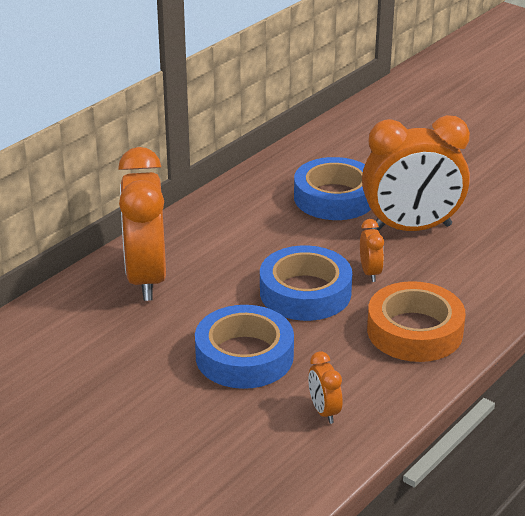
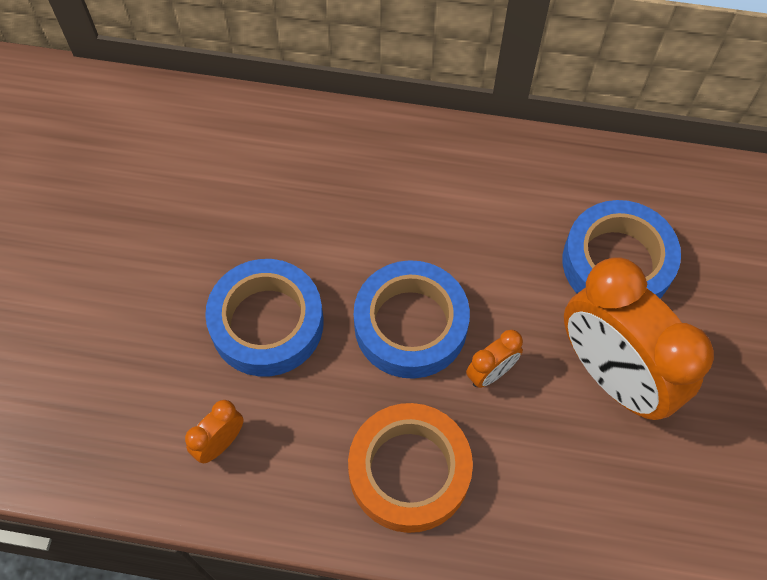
camera: 60 degrees right, 30 degrees up
(146, 278) = (341, 166): orange clock -> none

